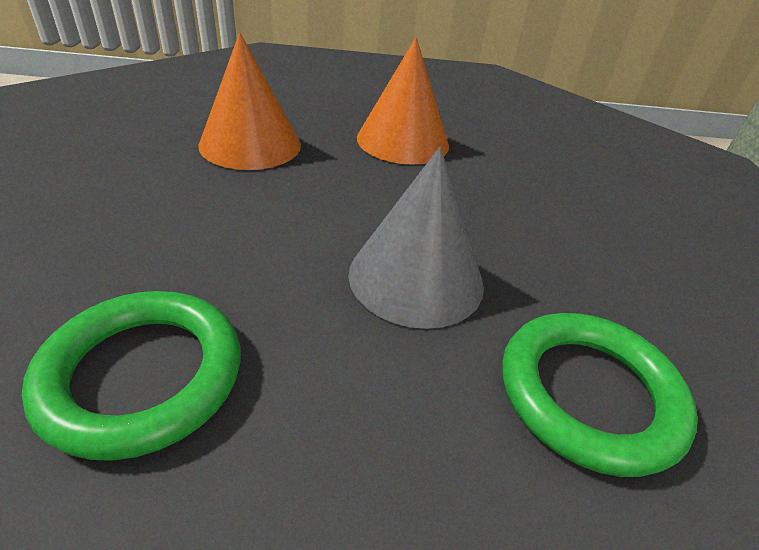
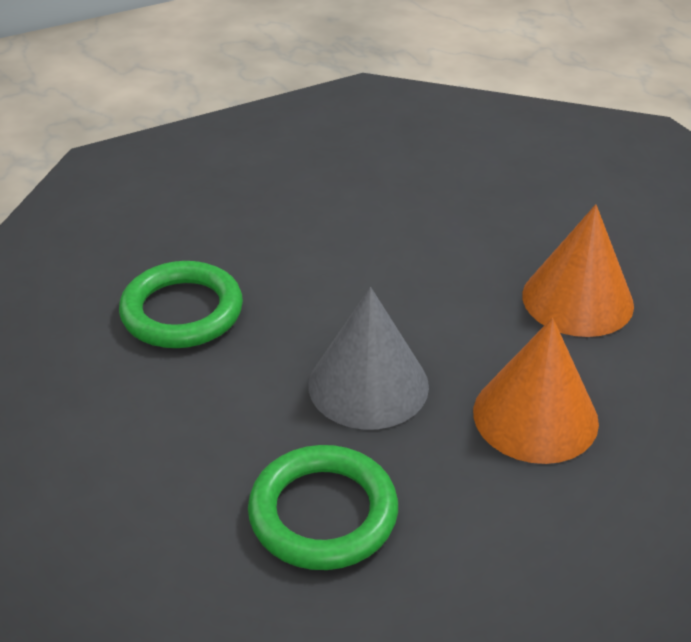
camera: 65 degrees right, 0 degrees up
(250, 144) = (450, 222): orange cone -> orange cone (535, 416)

